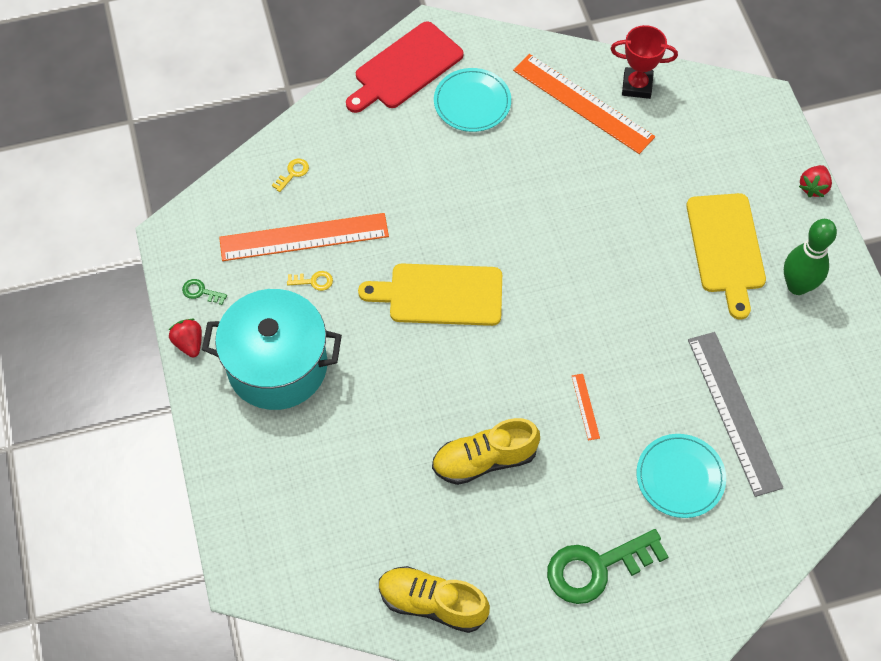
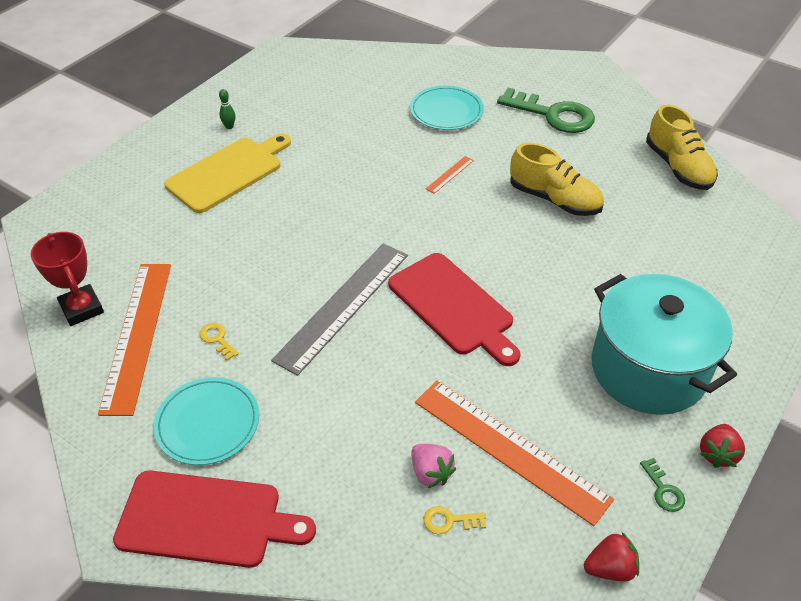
camera: 130 degrees left, 15 degrees down
(313, 281) = (544, 405): yellow key -> yellow key (217, 339)
(329, 186) = (431, 473): none -> pink strawberry
(440, 295) = (454, 306): yellow cutting board -> red cutting board
(734, 412) = (369, 110): grey ruler -> grey ruler (343, 305)
(797, 286) = (229, 126): green bowling pin -> green bowling pin, size x0.41
(813, 187) = (121, 156): red strawberry -> red strawberry (610, 568)

